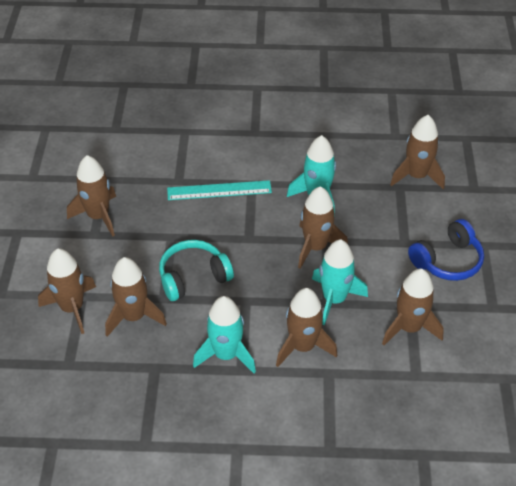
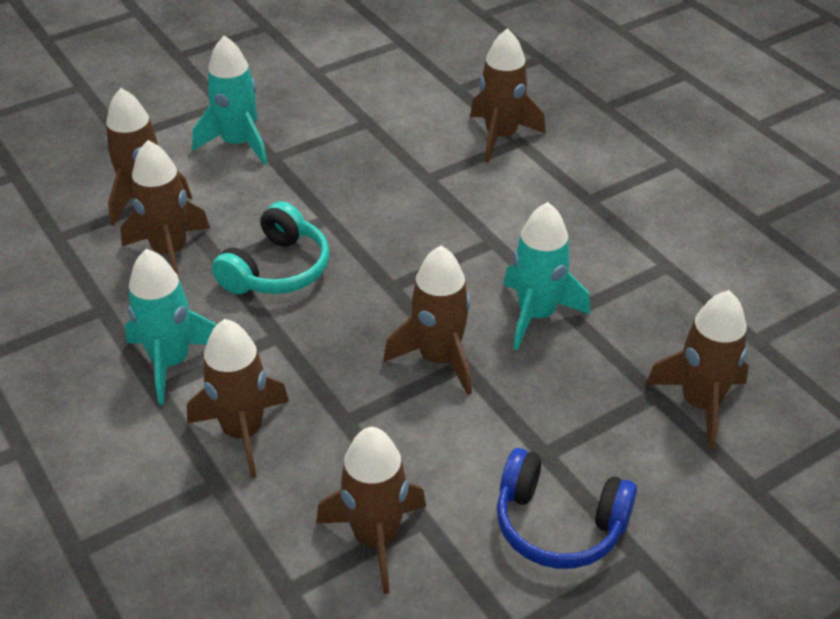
camera: 55 degrees right, 5 degrees down
(98, 216) = (303, 146): brown rocket -> brown rocket (501, 136)
(193, 277) = (277, 269): turquoise headphones -> turquoise headphones turned 90 degrees clockwise
(219, 190) = (448, 219): turquoise ruler -> none
(334, 299) = (358, 425): turquoise rocket -> turquoise rocket (238, 143)

